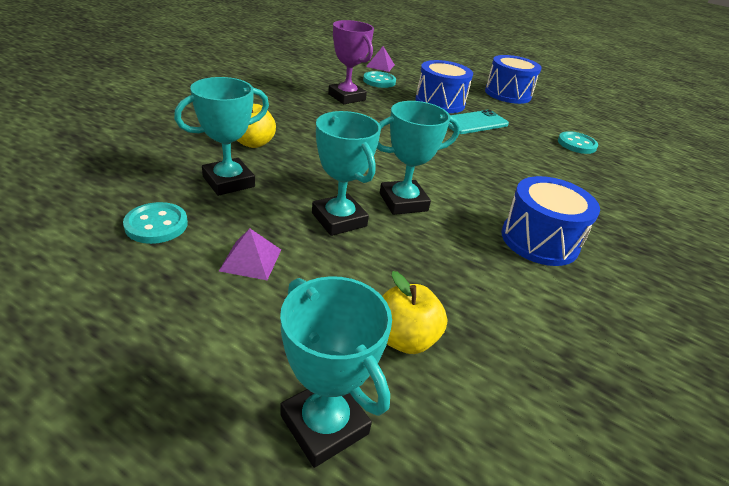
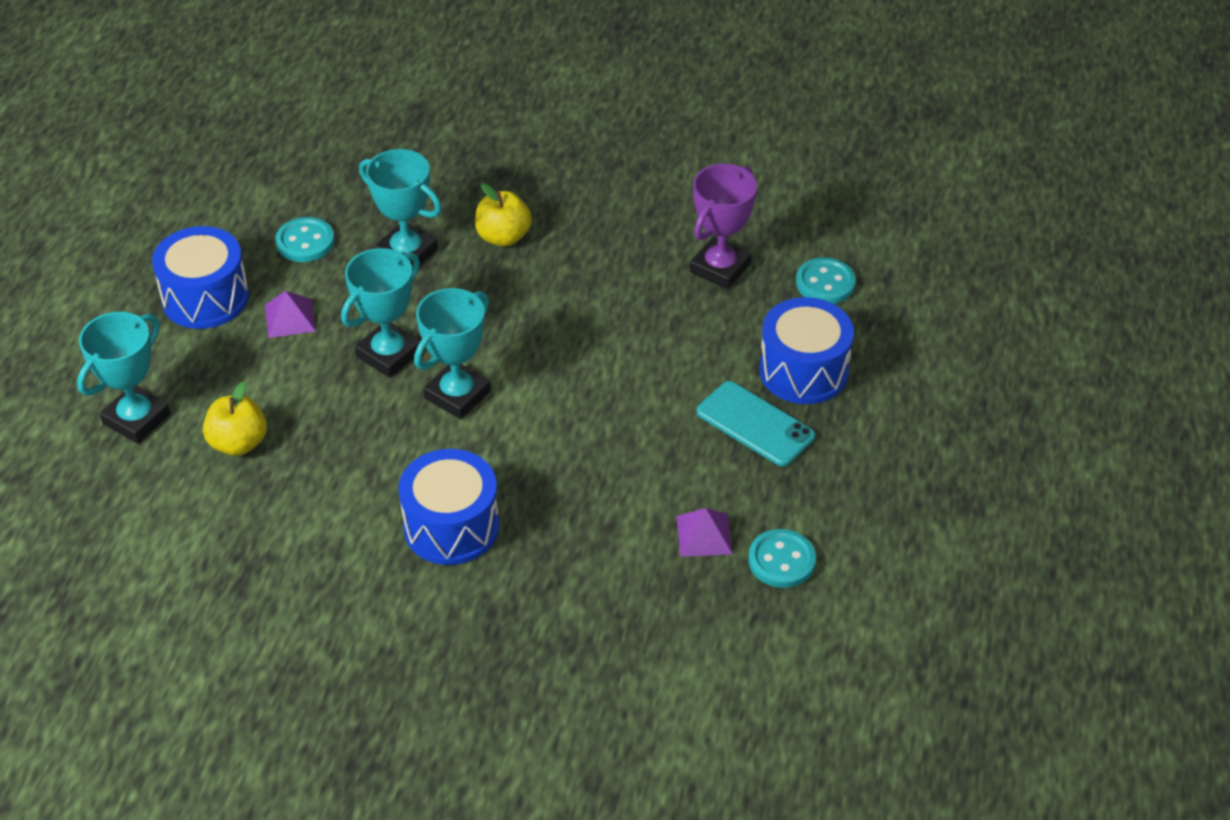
camera: 75 degrees right, 10 degrees up
(380, 65) = (904, 265): purple pyramid -> purple pyramid (704, 534)
(403, 202) = (457, 395): turquoise trophy -> turquoise trophy turned 75 degrees clockwise
(507, 94) = (940, 452): blue drum -> blue drum (205, 298)

